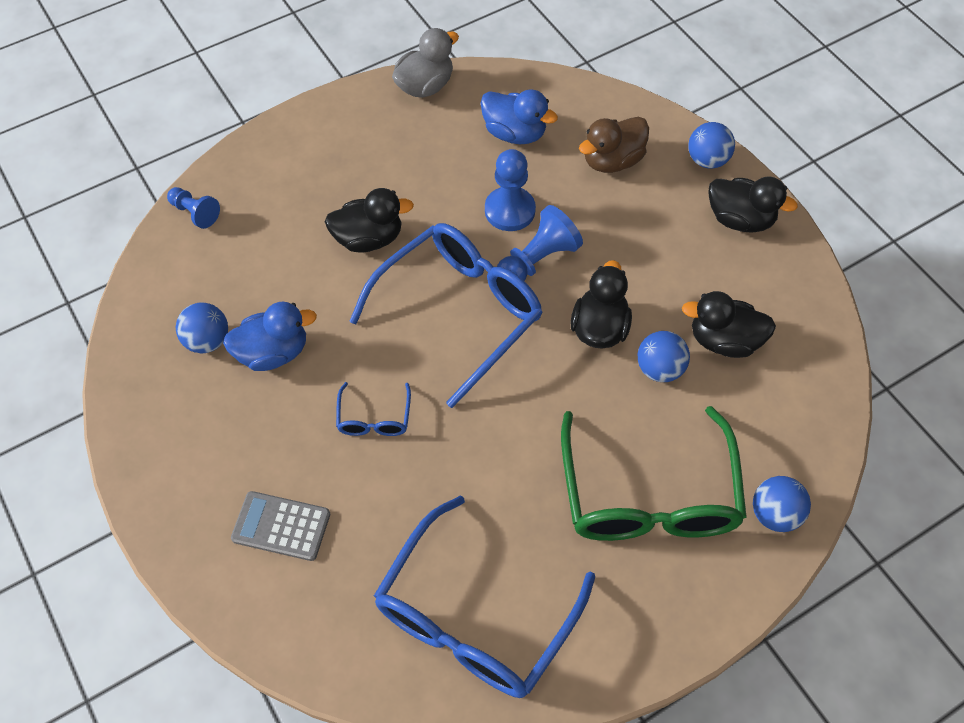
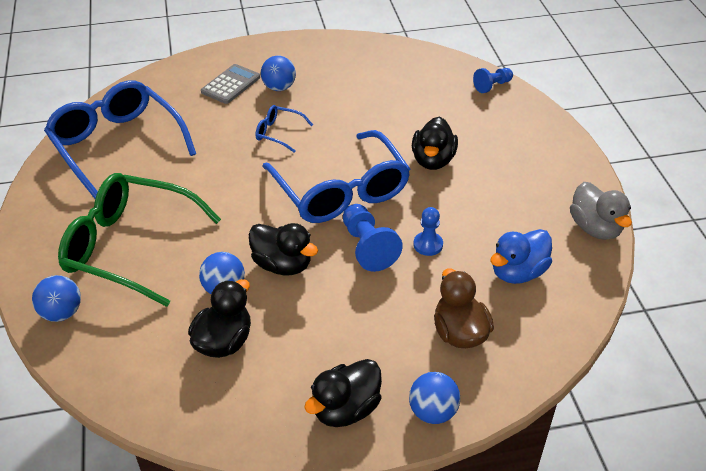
camera: 110 degrees right, 15 degrees down
(207, 341) = (379, 77): blue ball -> blue ball (279, 87)
(273, 352) = (355, 101): blue duck -> none
(510, 210) = (428, 245): blue pawn -> blue pawn, size x0.64

